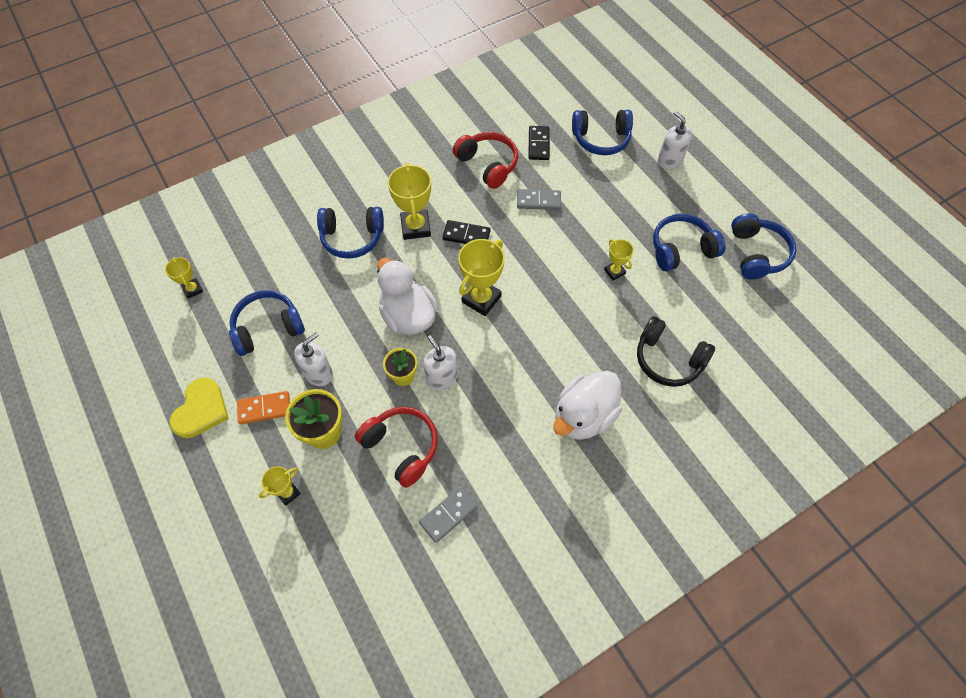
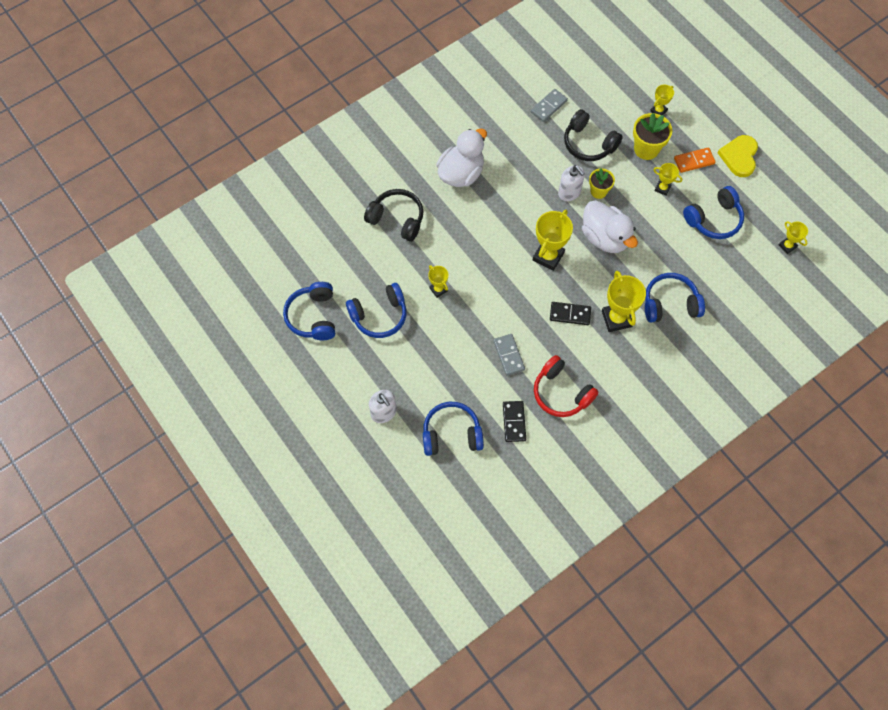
camera: 175 degrees right, 5 degrees up
(319, 373) = (662, 188): white soap dispenser -> yellow trophy
(401, 447) = (588, 143): red headphones -> black headphones
(538, 201) = (508, 355): grey domino -> grey domino turned 75 degrees clockwise

